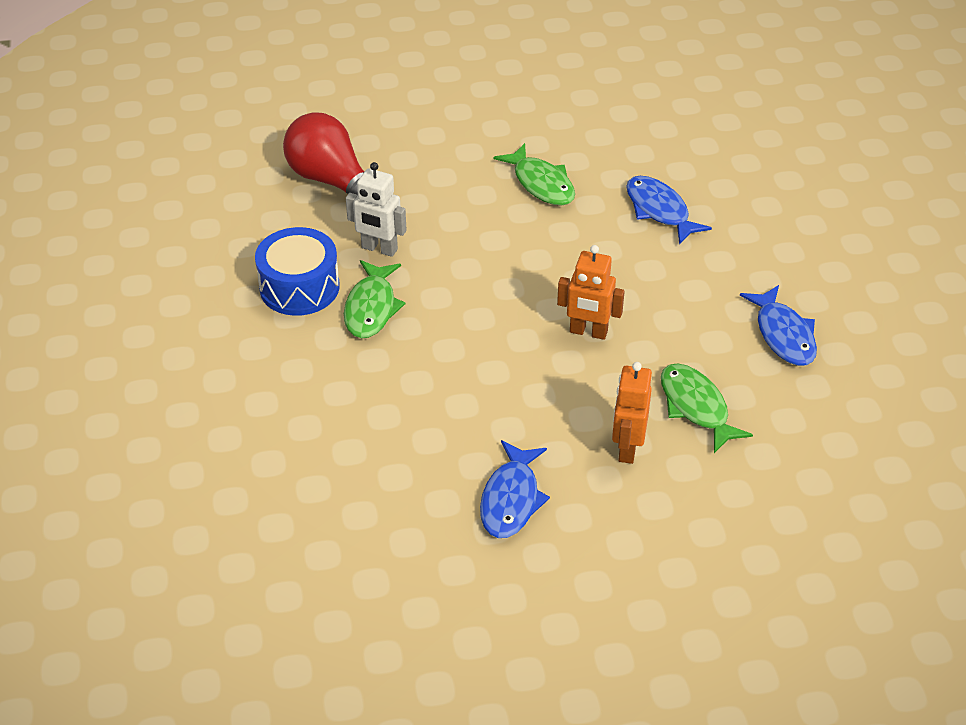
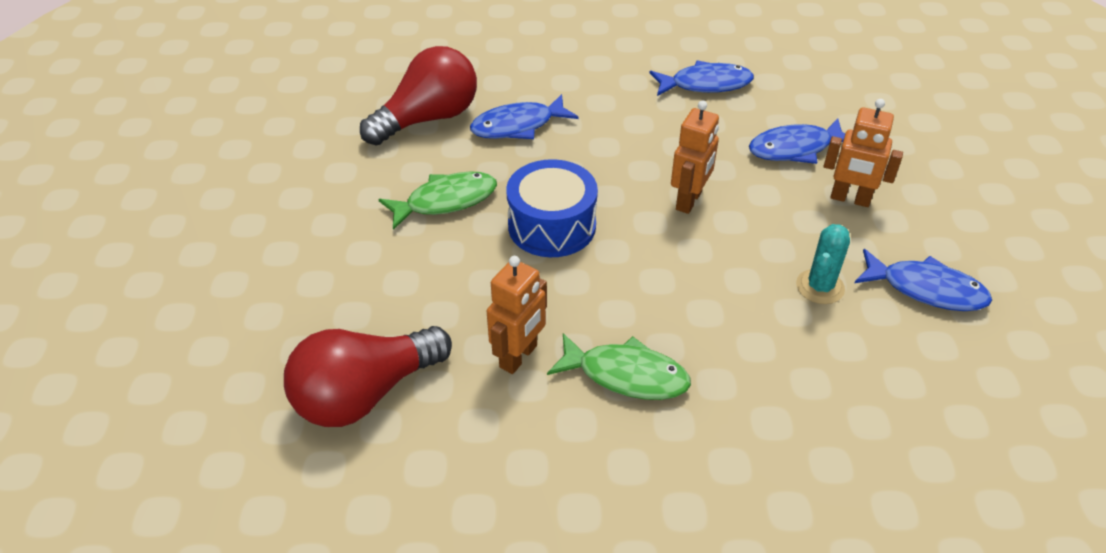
camera: 80 degrees left, 0 degrees up
(299, 287) = (574, 449): blue drum -> blue drum (552, 226)
(379, 249) = (519, 356): white robot -> orange robot
(496, 423) = (820, 287): none -> turquoise cactus
(649, 154) = (428, 119): none -> red light bulb
(696, 407) = (795, 148): green fish -> blue fish

